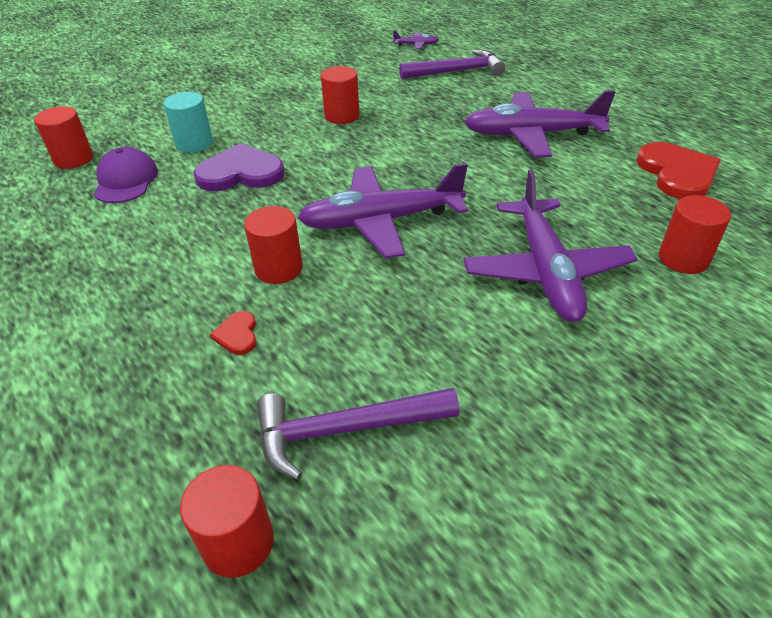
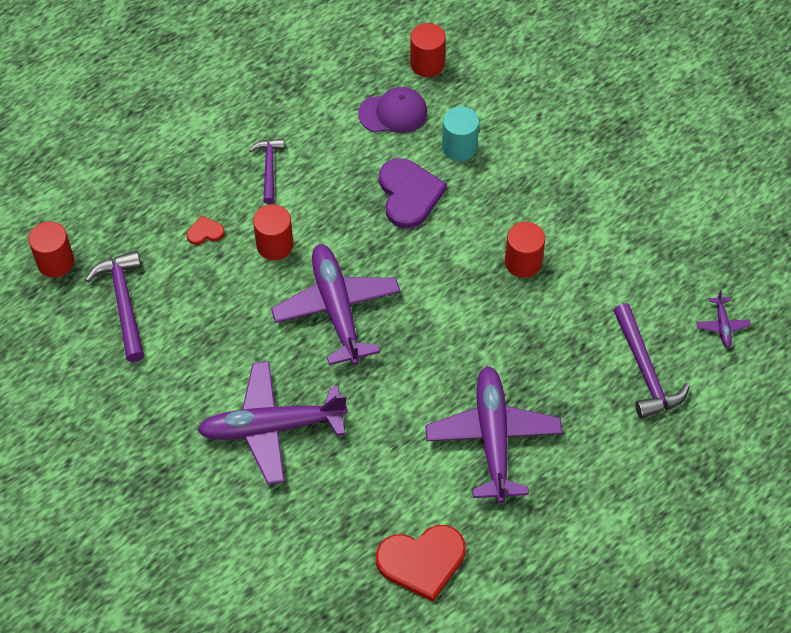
camera: 85 degrees right, 15 degrees up
(156, 273) = (269, 168): none -> purple hammer
(683, 258) = (287, 533): red cylinder -> none

